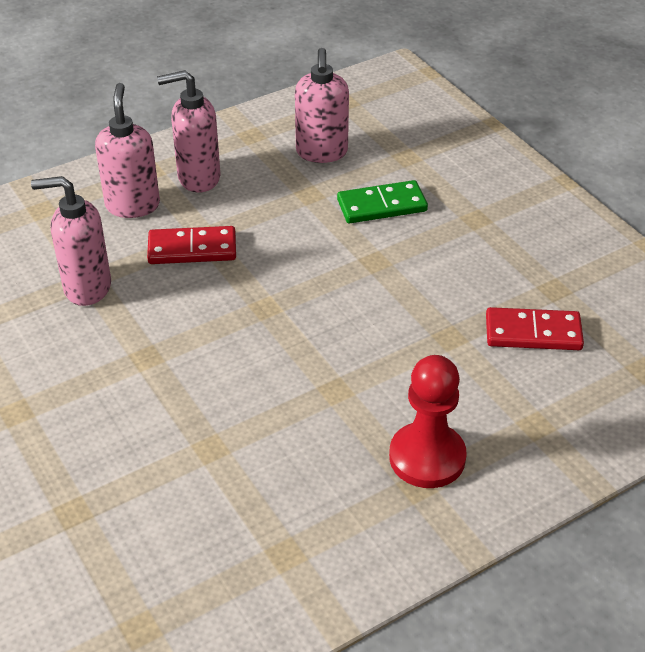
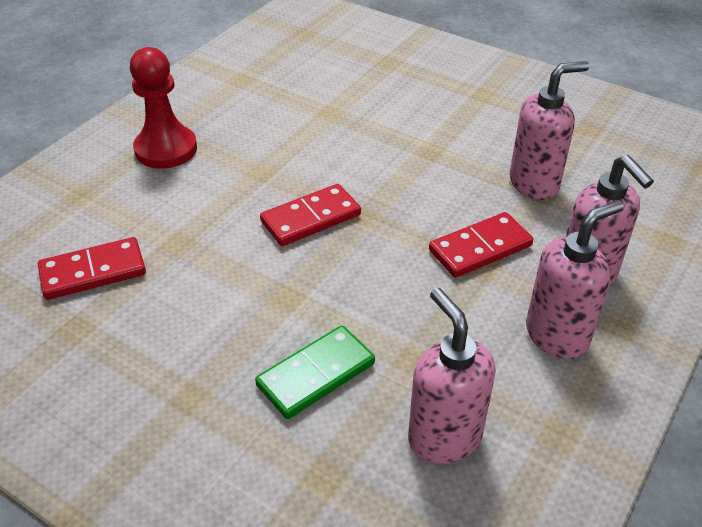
camera: 155 degrees right, 0 degrees up
(315, 321) = (310, 218): none -> red domino

